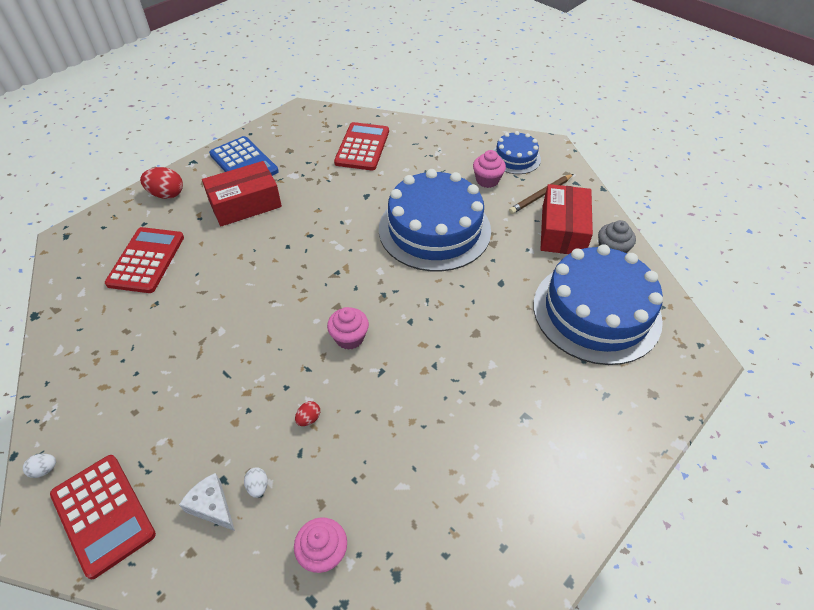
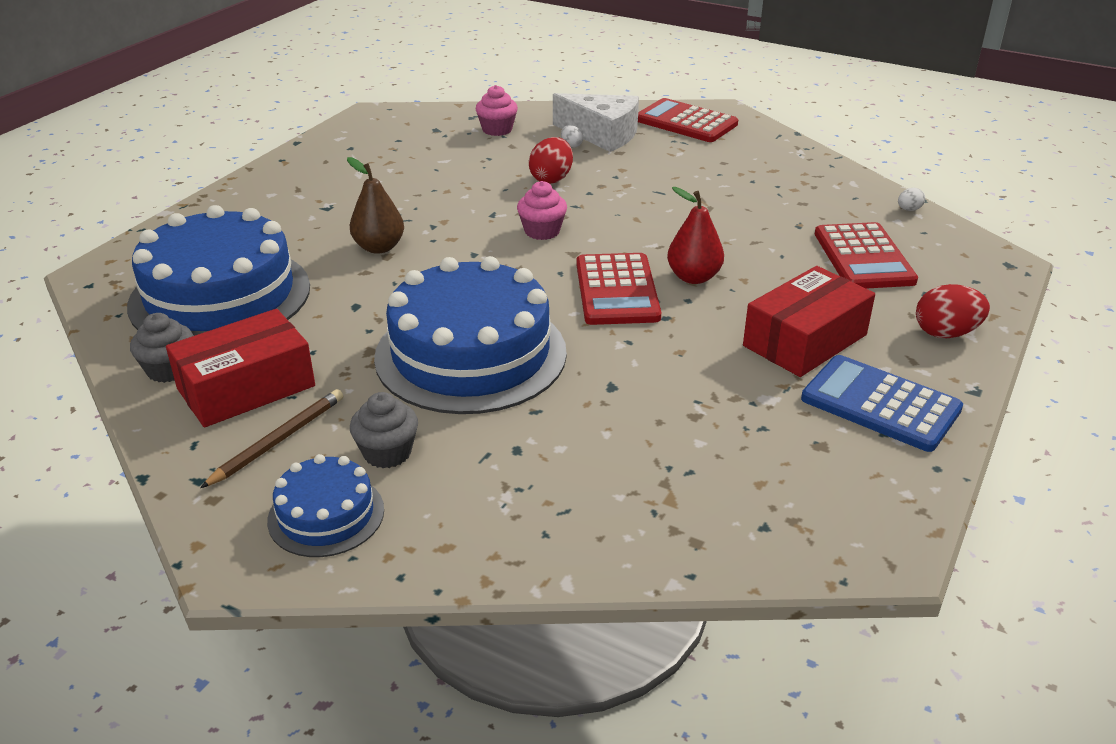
camera: 165 degrees right, 15 degrees down
(45, 470) = (760, 131): white egg -> white egg (908, 210)
(212, 506) = (602, 134): white cheese -> white cheese, size x1.79
(270, 264) = (693, 277): none -> red pear
(309, 419) = (551, 179): red egg -> red egg, size x1.93
(362, 147) = (675, 479): red calculator -> red calculator (616, 290)
(481, 344) = (379, 247): none -> brown pear
(487, 180) = (387, 453): pink cupcake -> grey cupcake
(563, 230) = (246, 387): red box -> red box turned 60 degrees clockwise

